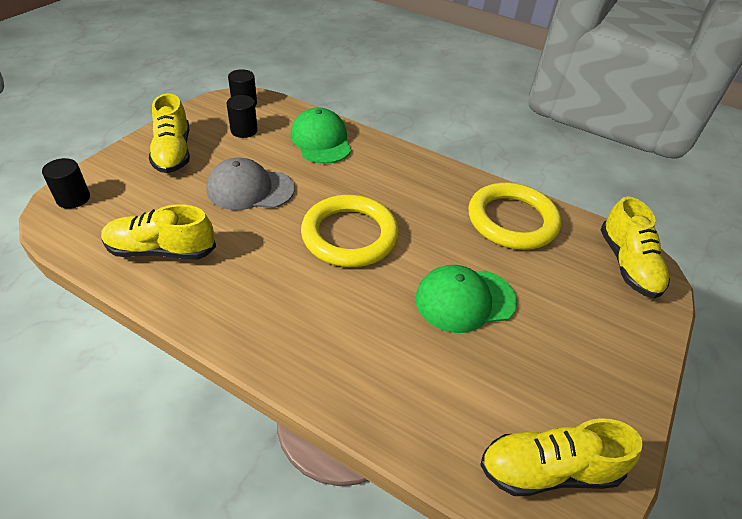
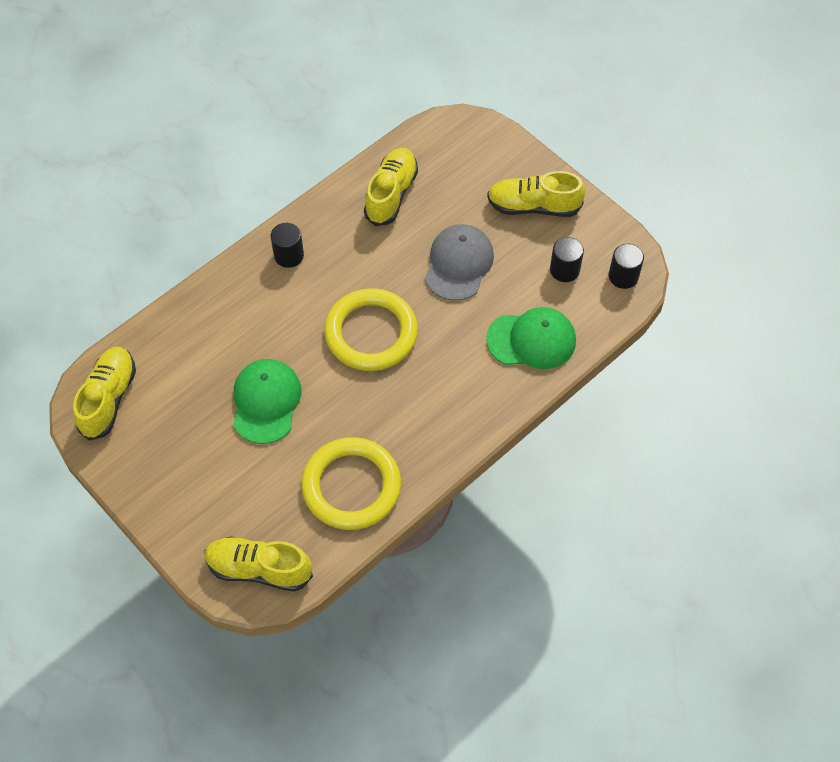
camera: 110 degrees right, 15 degrees up
(73, 198) = (476, 135): black cylinder -> black cylinder (289, 255)

